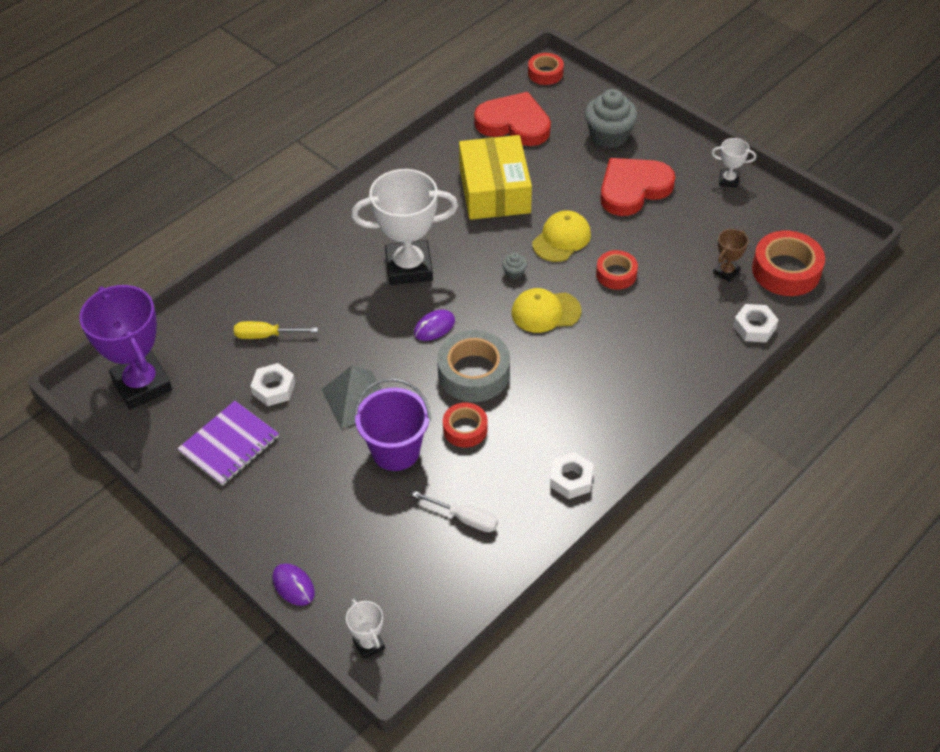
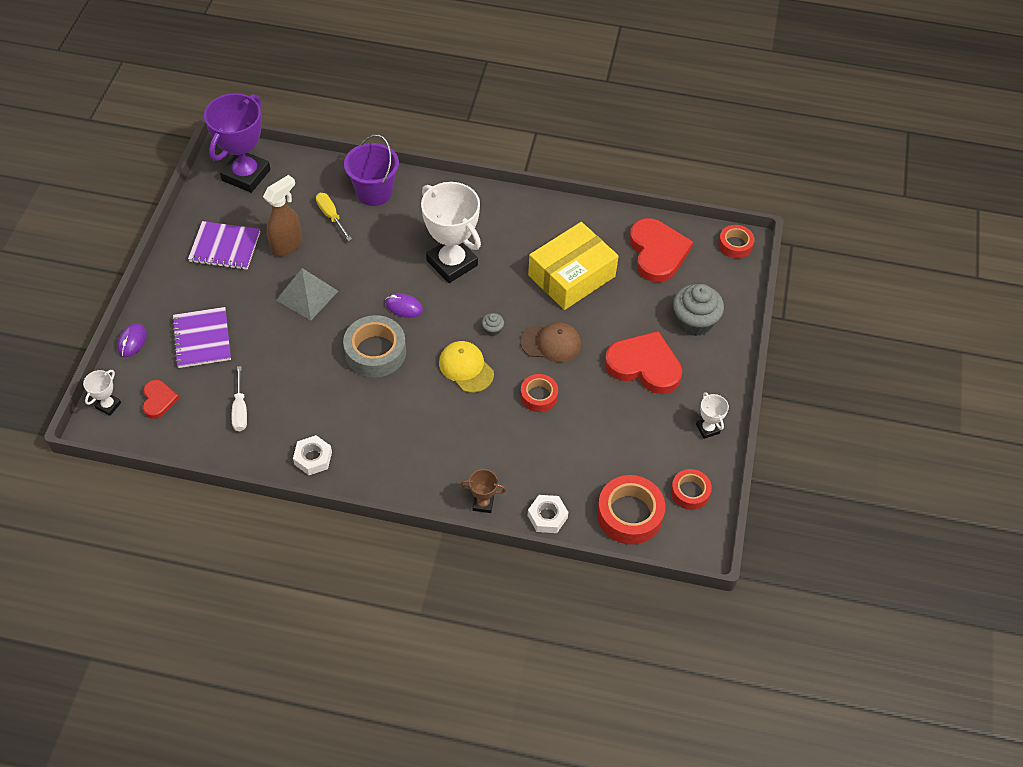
camera: 55 degrees right, 5 degrees up
(274, 388) = (287, 245): white nut -> brown spray bottle
(342, 516) = (202, 339): none -> purple notebook
(395, 451) = (275, 341): purple bucket -> purple bucket (374, 192)
(397, 591) = (158, 400): none -> red heart
(465, 429) = (320, 371): red tape -> red tape (690, 492)
(561, 239) = (551, 343): yellow cap -> brown cap
(726, 272) = (596, 471): brown trophy -> brown trophy (483, 503)

